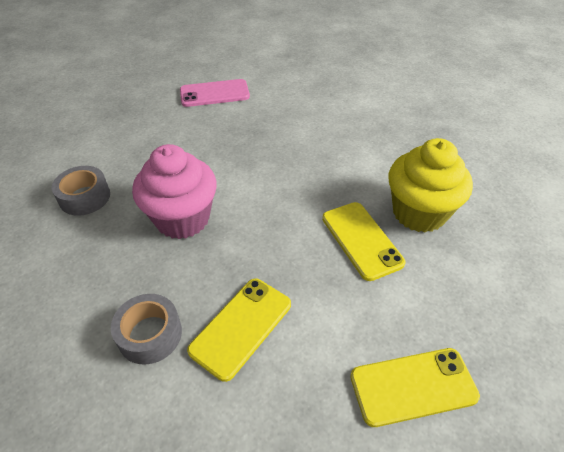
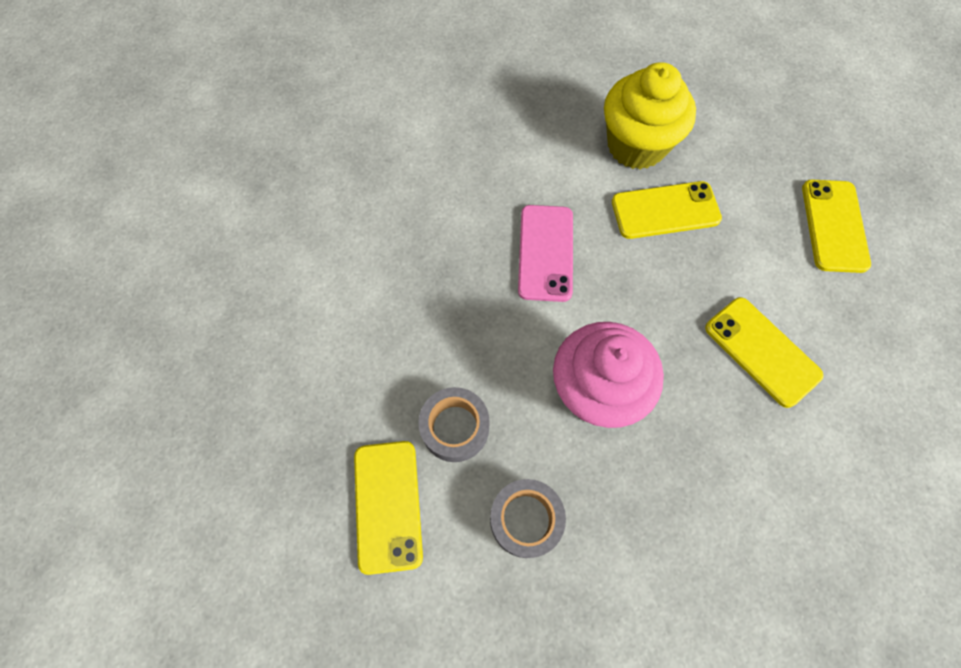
camera: 75 degrees left, 20 degrees up
(94, 138) = (387, 505): none -> yellow phone
(150, 334) = (762, 444): grey tape -> grey tape (455, 428)
(214, 93) = (327, 310): pink phone -> pink phone (545, 253)

